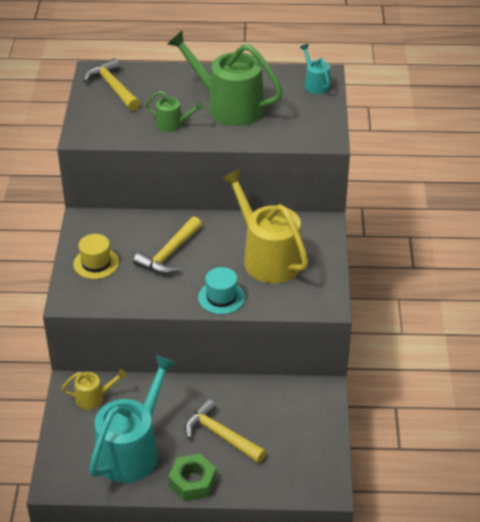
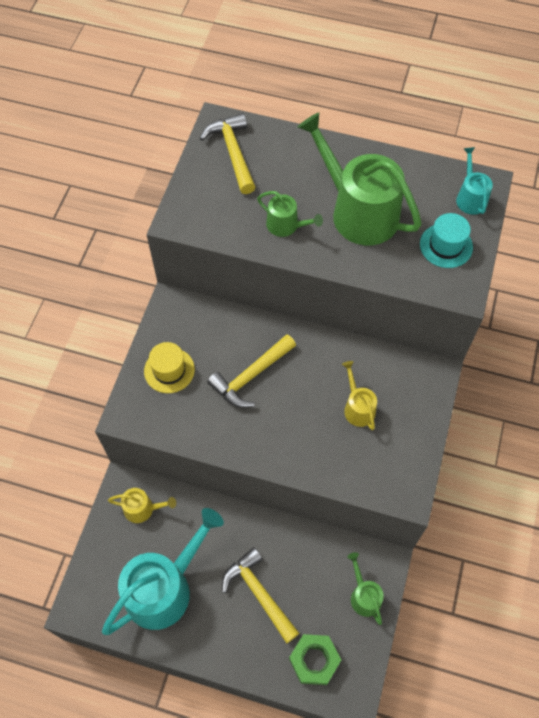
camera: 15 degrees right, 20 degrees up
(192, 482) = (215, 647): green nut -> green nut (314, 660)
(221, 297) = (291, 453): turquoise hat -> turquoise hat (446, 245)
(268, 257) = (358, 408): yellow watering can -> yellow watering can, size x0.47
(314, 417) = (364, 596): none -> green watering can

